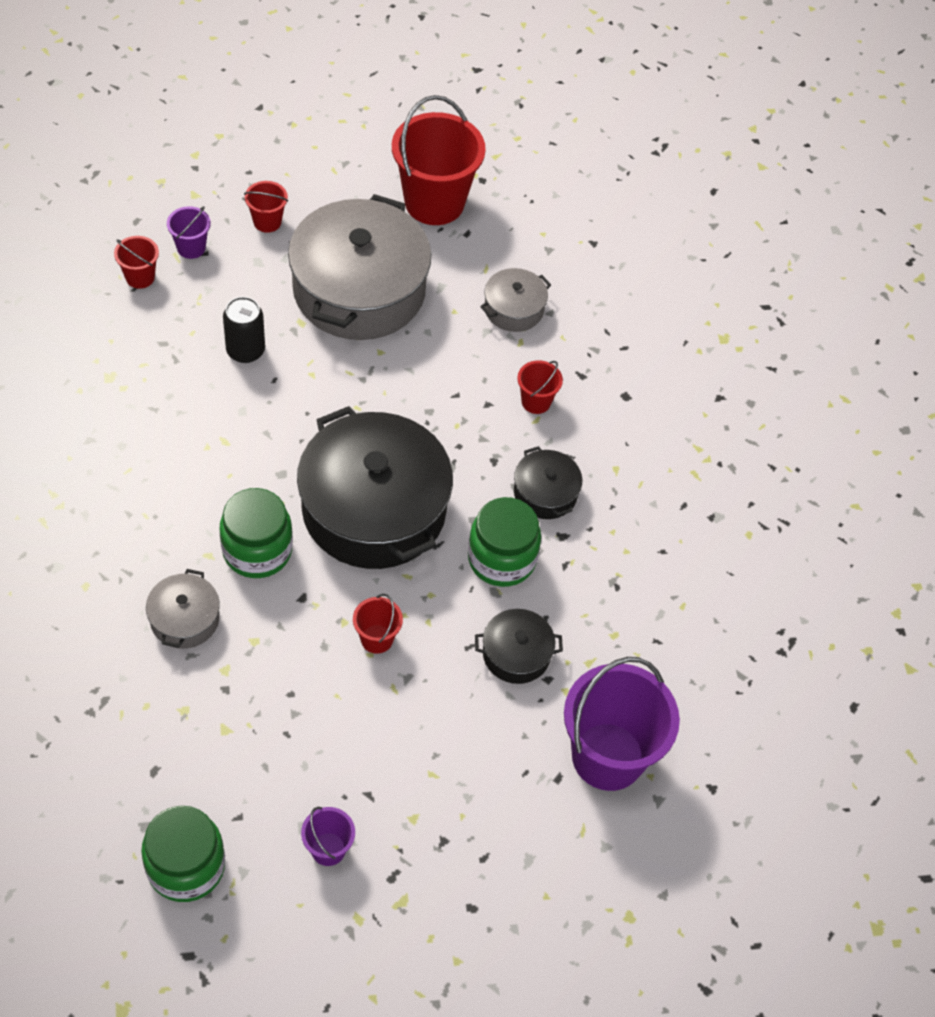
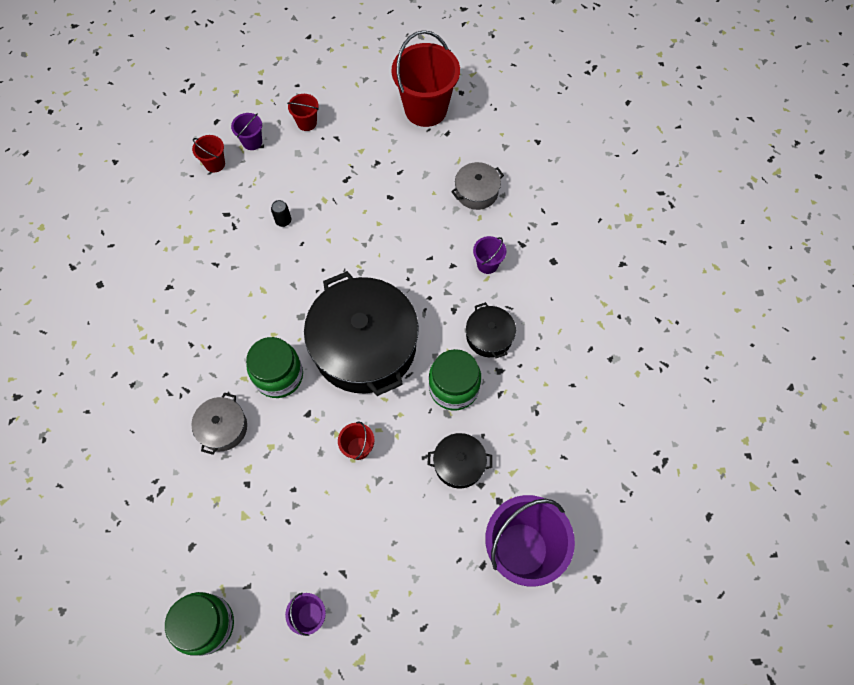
camera: 10 degrees right, 10 degrees up
(245, 350) = (283, 221): black can -> black can, size x0.60
(359, 290) = (367, 175): grey pot -> none
(536, 401) = (487, 264): red bucket -> purple bucket

